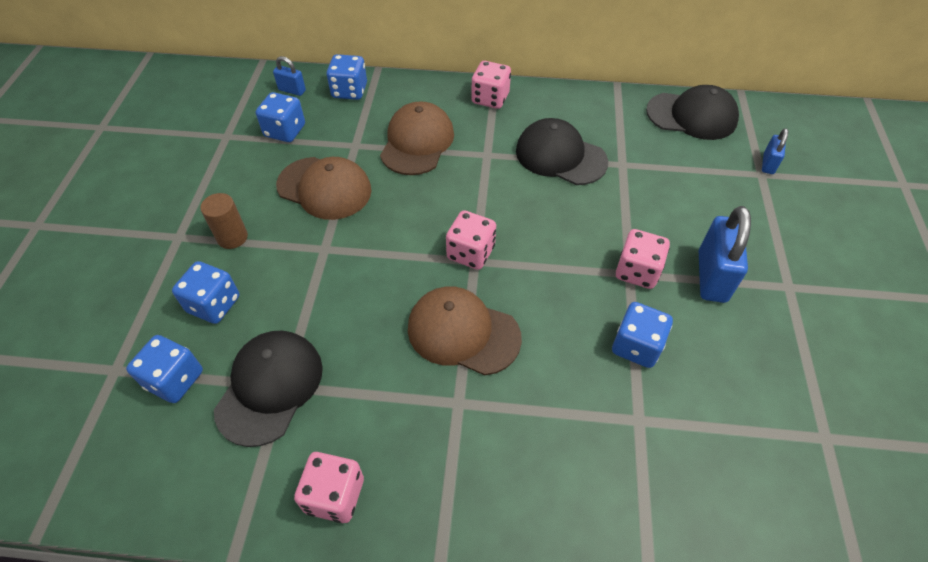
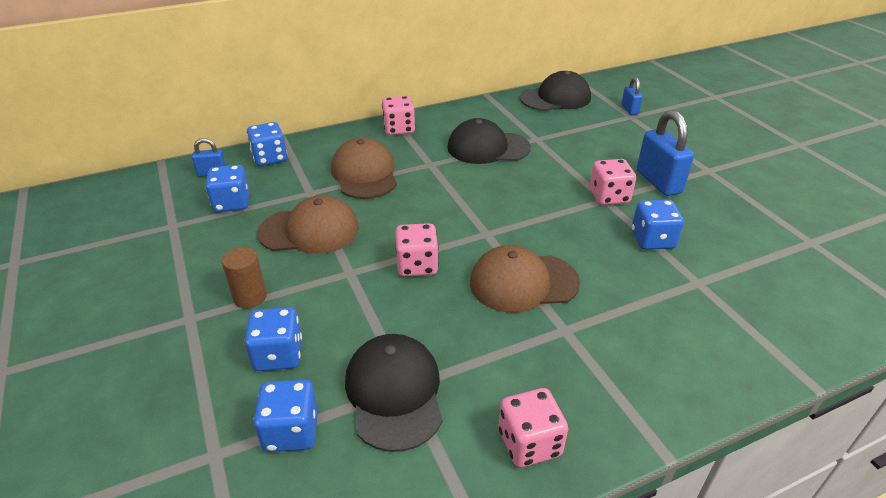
camera: 30 degrees left, 15 degrees down
(470, 253) = (478, 229): pink dice -> pink dice (417, 265)

